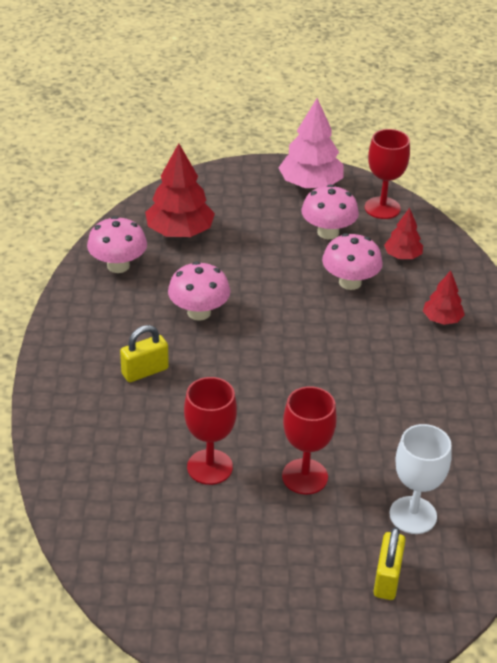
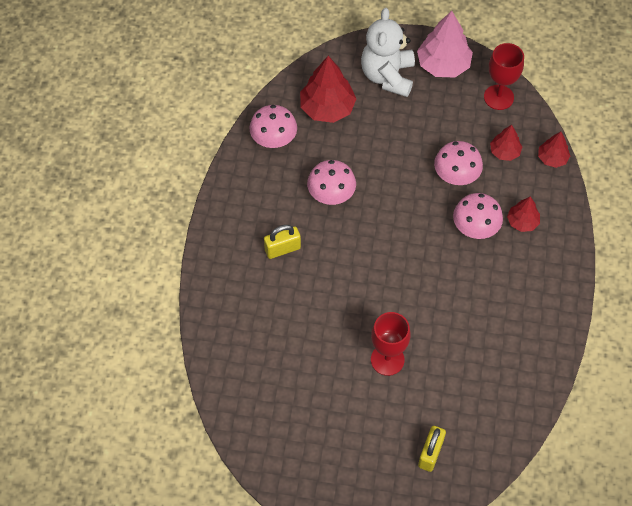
camera: 10 degrees right, 20 degrees up
(210, 467) = (319, 343): red goblet -> none
(247, 199) = (387, 76): none -> white teddy bear
(328, 232) = (448, 120): pink mushroom -> pink mushroom (475, 228)
(413, 515) = (460, 403): white goblet -> none
(460, 257) = (552, 158): none -> red tree

